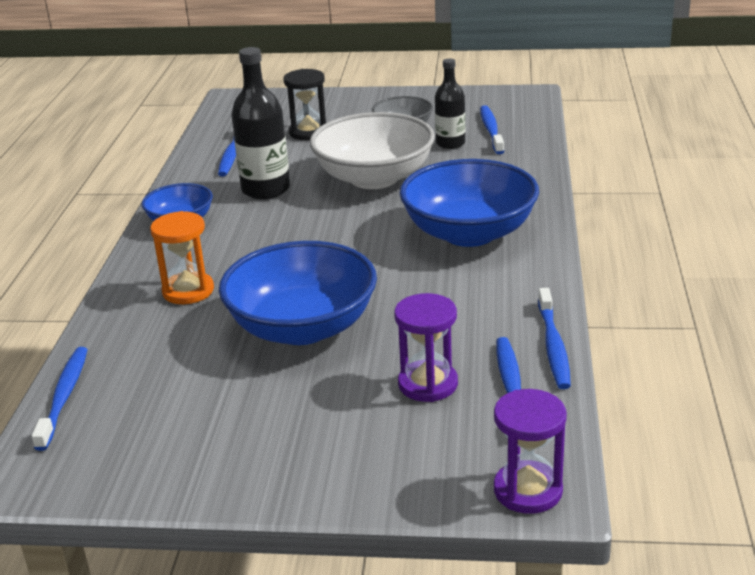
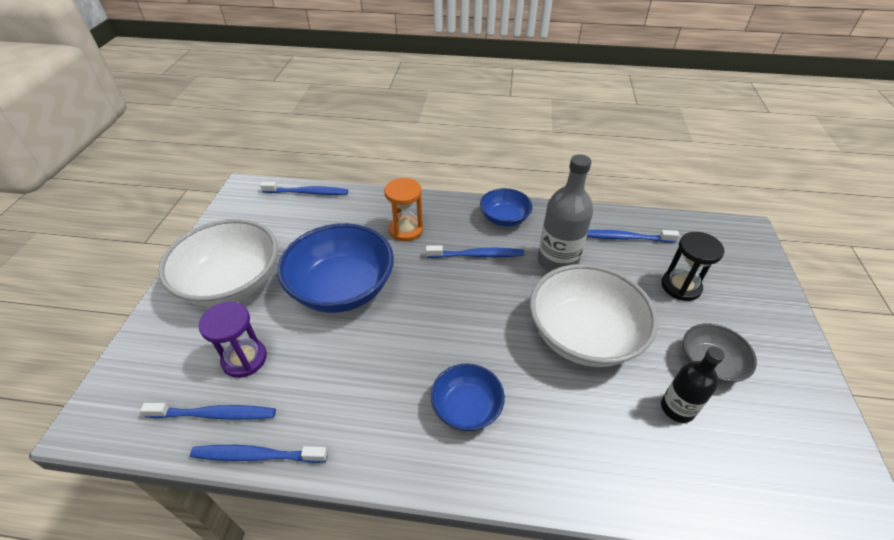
camera: 90 degrees right, 15 degrees up
(266, 189) = (557, 261): black bottle -> grey bottle
(287, 429) = (232, 283): none -> white bowl
(469, 233) = (466, 408): blue bowl -> blue bowl, size x0.54
(491, 130) = (725, 457): blue toothbrush -> blue toothbrush (477, 255)
(528, 490) = (99, 410): purple hourglass -> none

